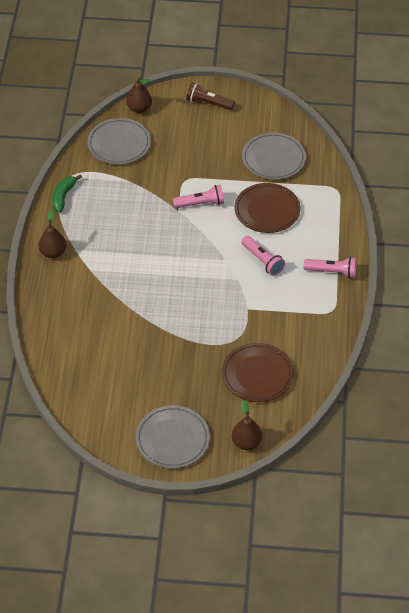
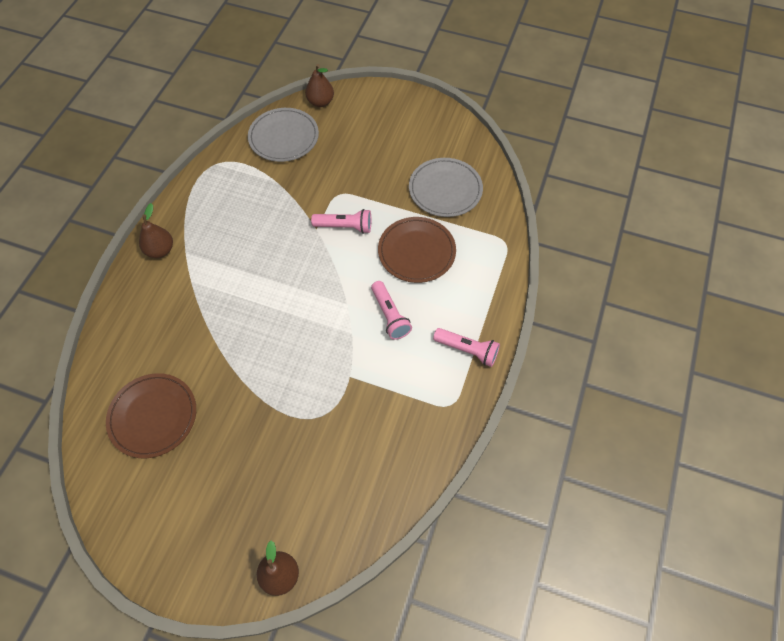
camera: 15 degrees right, 10 degrees up
(63, 196) = (200, 185): green banana -> none
(172, 439) = (191, 543): grey plate -> none
(208, 103) = (396, 111): brown flashlight -> none
(257, 374) = (329, 474): brown plate -> brown plate (153, 416)

